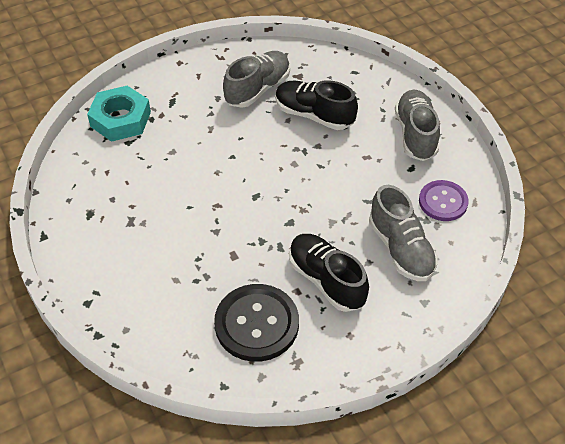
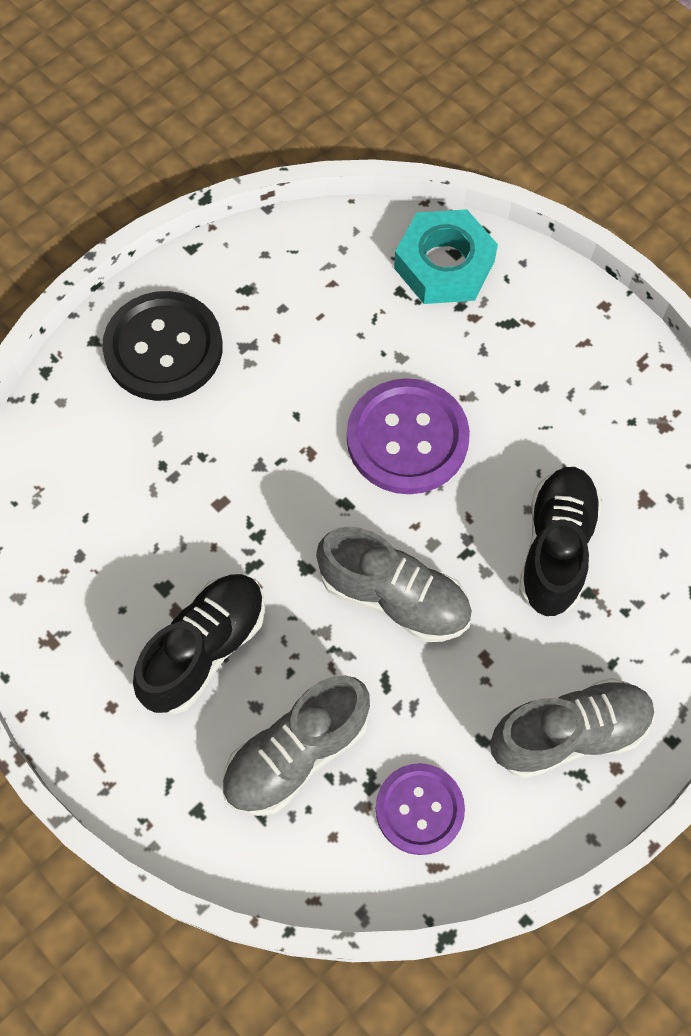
camera: 75 degrees right, 15 degrees up
(226, 160) = (407, 438): none -> purple button
(257, 89) = (586, 442): grey shoe -> grey shoe (394, 597)
(257, 324) = (104, 568): black button -> black button (163, 348)

